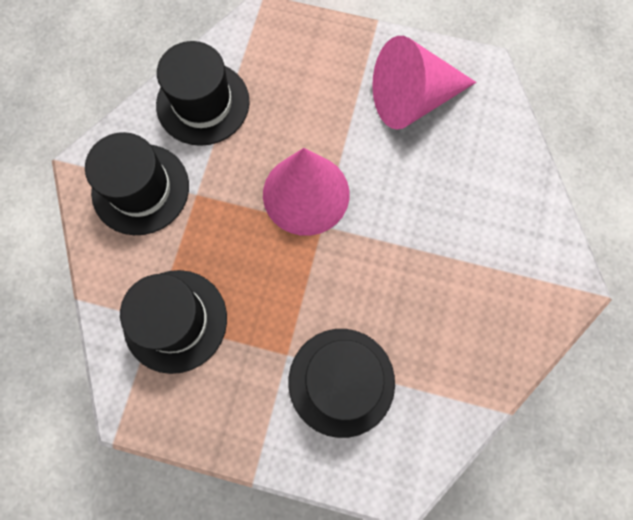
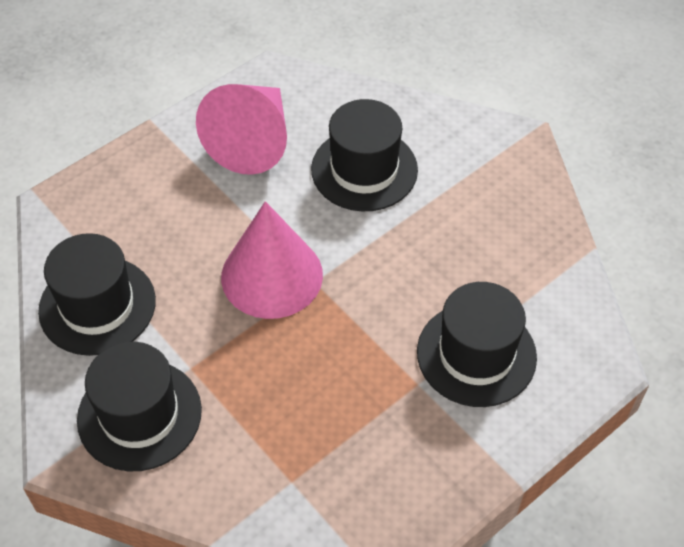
camera: 55 degrees left, 20 degrees down
(175, 321) = (308, 462): black hat -> black hat (364, 169)

